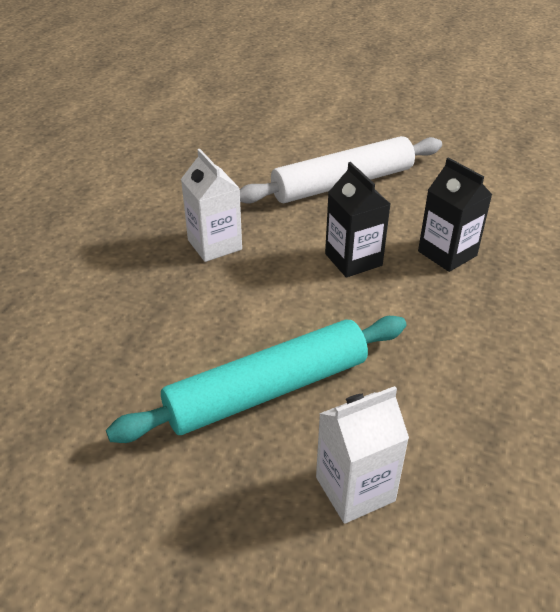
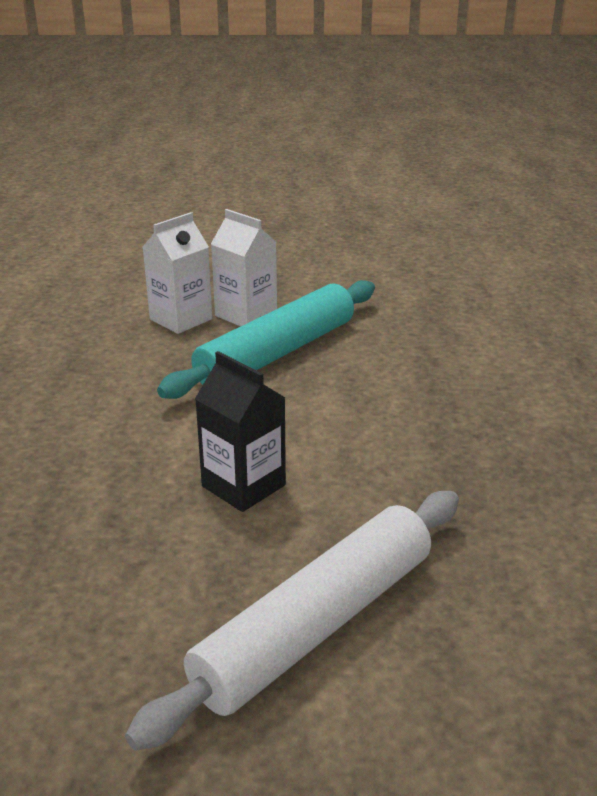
camera: 160 degrees right, 10 degrees down
(214, 245) = (438, 465): white carton -> white carton (246, 315)
(447, 253) = (110, 524): black carton -> none

